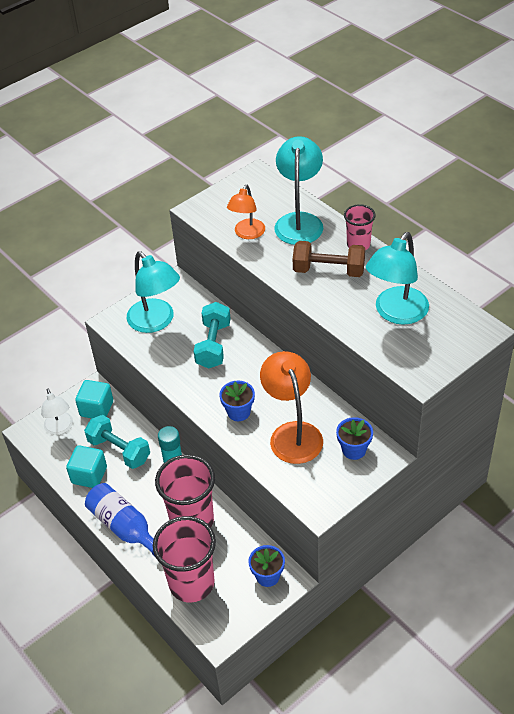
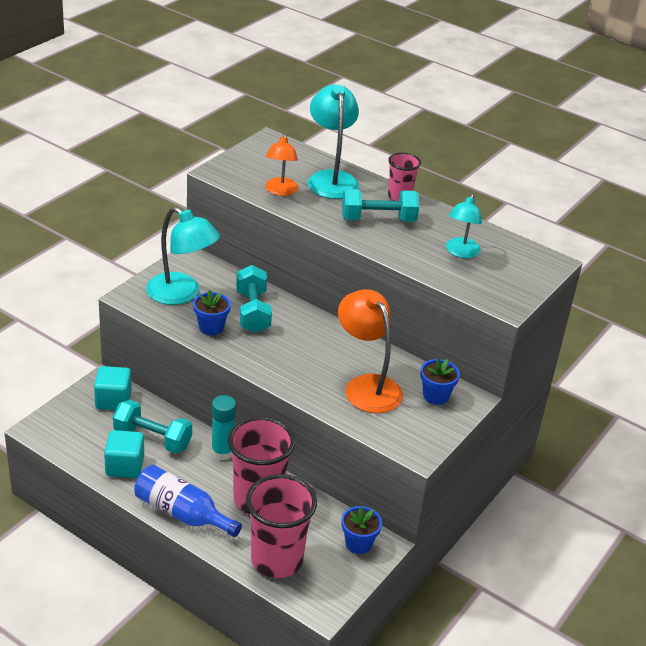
camera: 20 degrees left, 10 degrees down
(60, 428) = (76, 423): white lamp -> none
(238, 412) = (302, 371): blue flower pot -> blue flower pot (211, 327)
(328, 270) = (378, 219): brown dumbbell -> turquoise dumbbell
(396, 313) = (461, 252): turquoise lamp -> turquoise lamp, size x0.63

